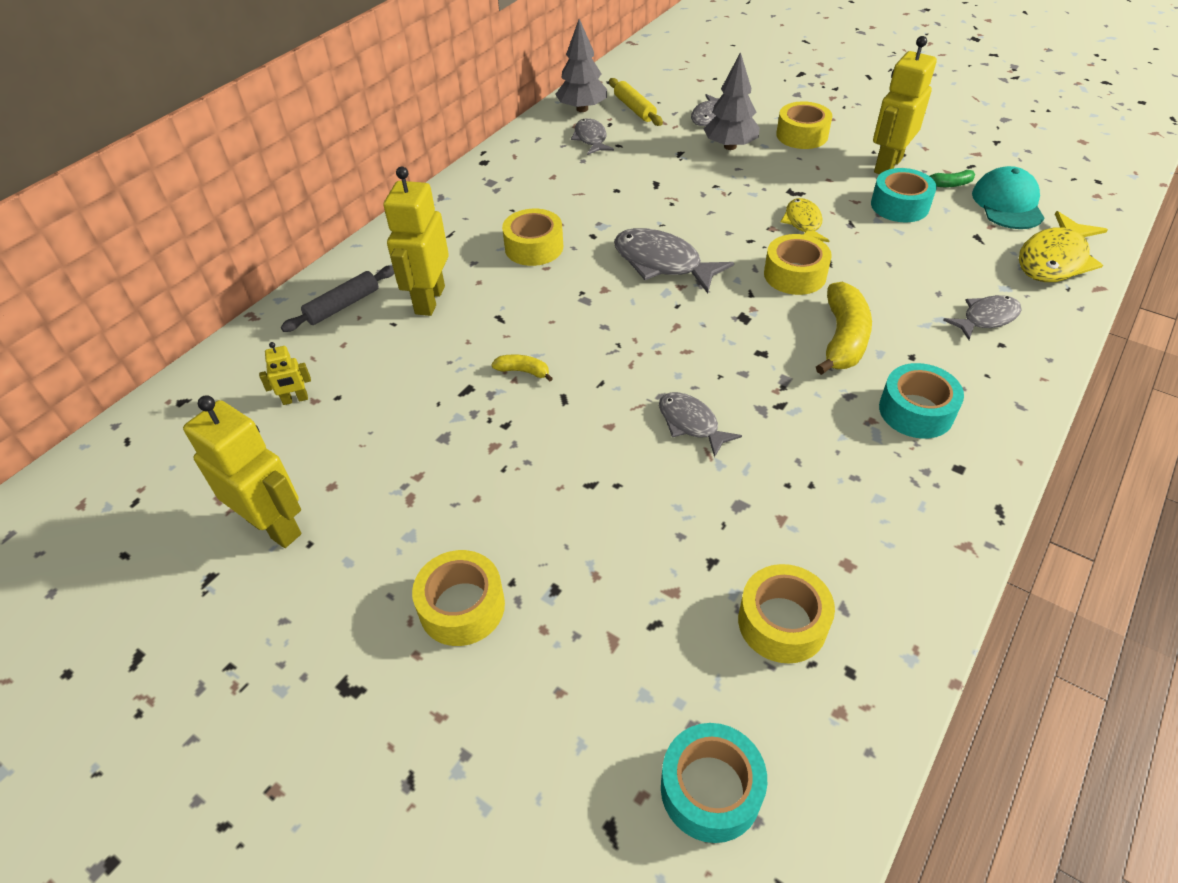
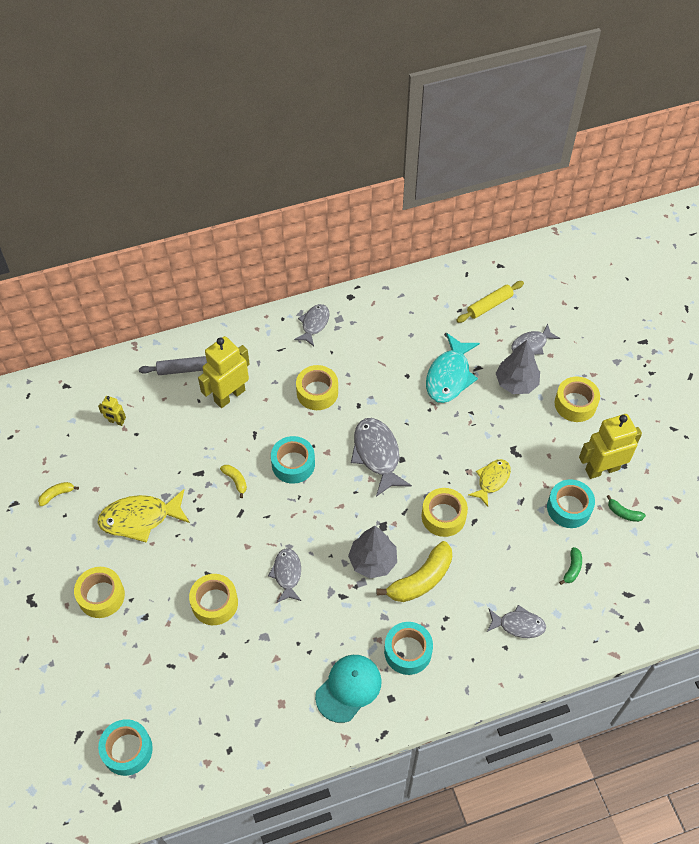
camera: 35 degrees right, 10 degrees up
(274, 526) = (57, 494): yellow robot -> yellow banana
(577, 319) = (293, 464): none -> turquoise tape
(582, 109) = (455, 283): grey tree -> grey tree (373, 561)
(591, 139) = (434, 317): grey fish -> grey fish (314, 324)
(634, 109) = (489, 305): yellow rolling pin -> yellow rolling pin turned 45 degrees clockwise
(660, 171) = (449, 376): none -> turquoise fish
(782, 622) = (224, 707): yellow tape -> yellow tape (214, 603)
(967, 246) = (572, 568): none -> green banana
(1007, 204) = (641, 554): turquoise cap -> turquoise cap (348, 688)
(1054, 259) = (614, 616): yellow fish -> yellow fish (140, 518)

